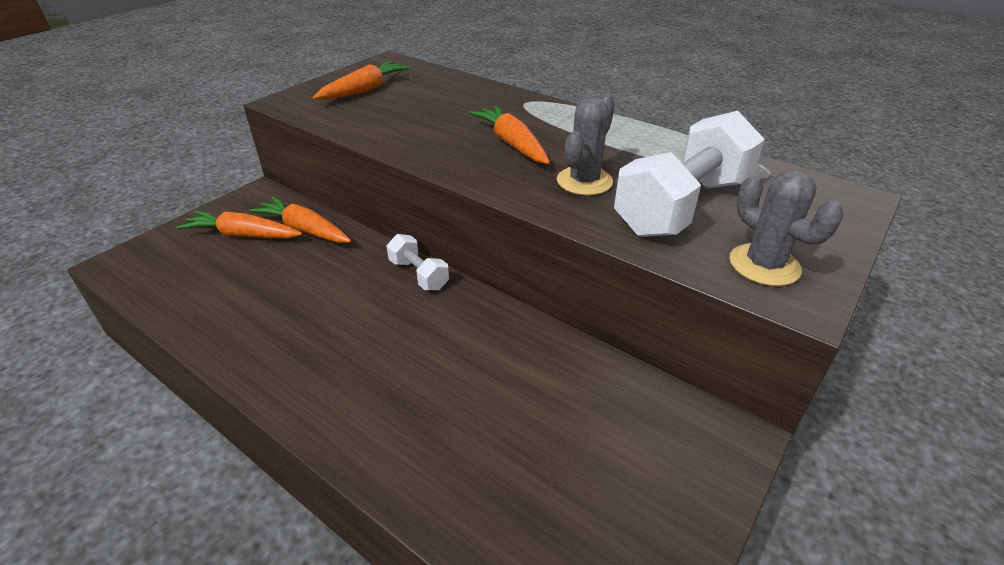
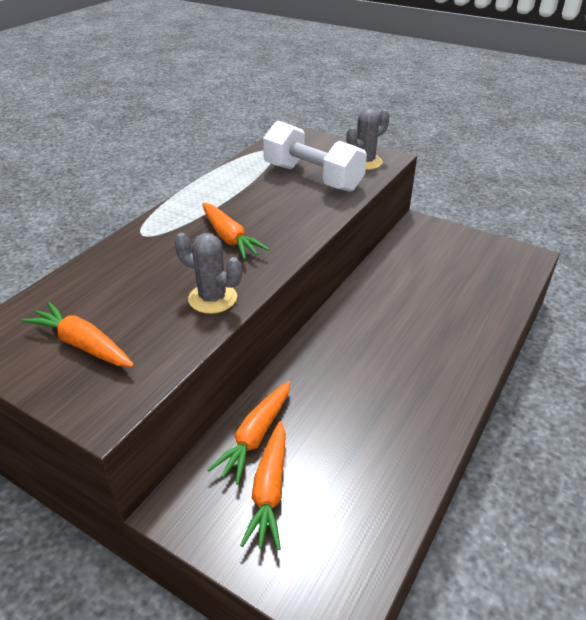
camera: 95 degrees left, 0 degrees up
(419, 274) = (316, 342): white dumbbell -> none
(512, 144) = (229, 238): orange carrot -> orange carrot turned 90 degrees counterclockwise
(584, 181) = (287, 208): grey cactus -> grey cactus (212, 298)

